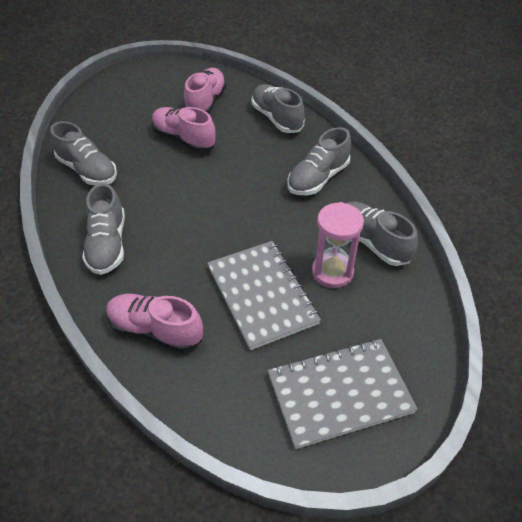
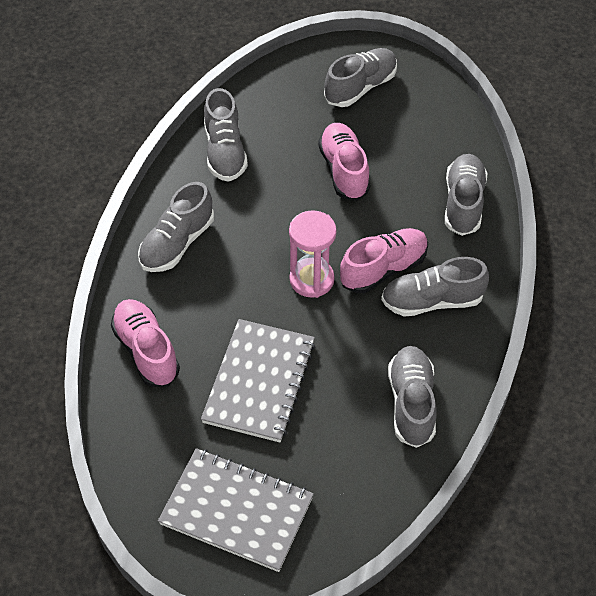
camera: 40 degrees right, 5 degrees up
(146, 92) = (360, 87): none -> grey shoe
(206, 102) = (408, 137): pink shoe -> pink shoe (383, 269)
(332, 272) = (342, 405): pink hourglass -> pink hourglass (311, 279)

